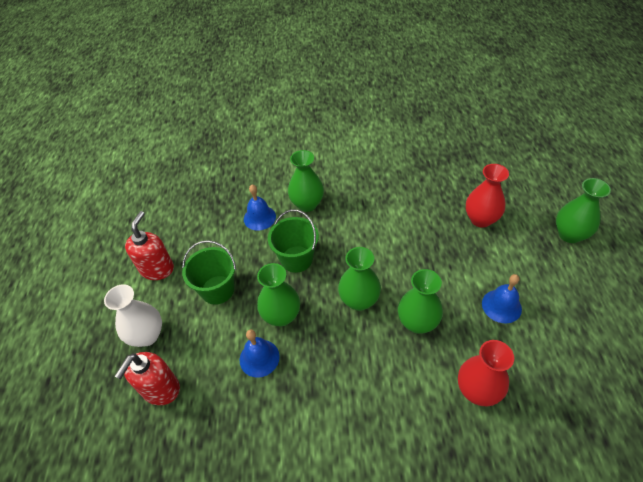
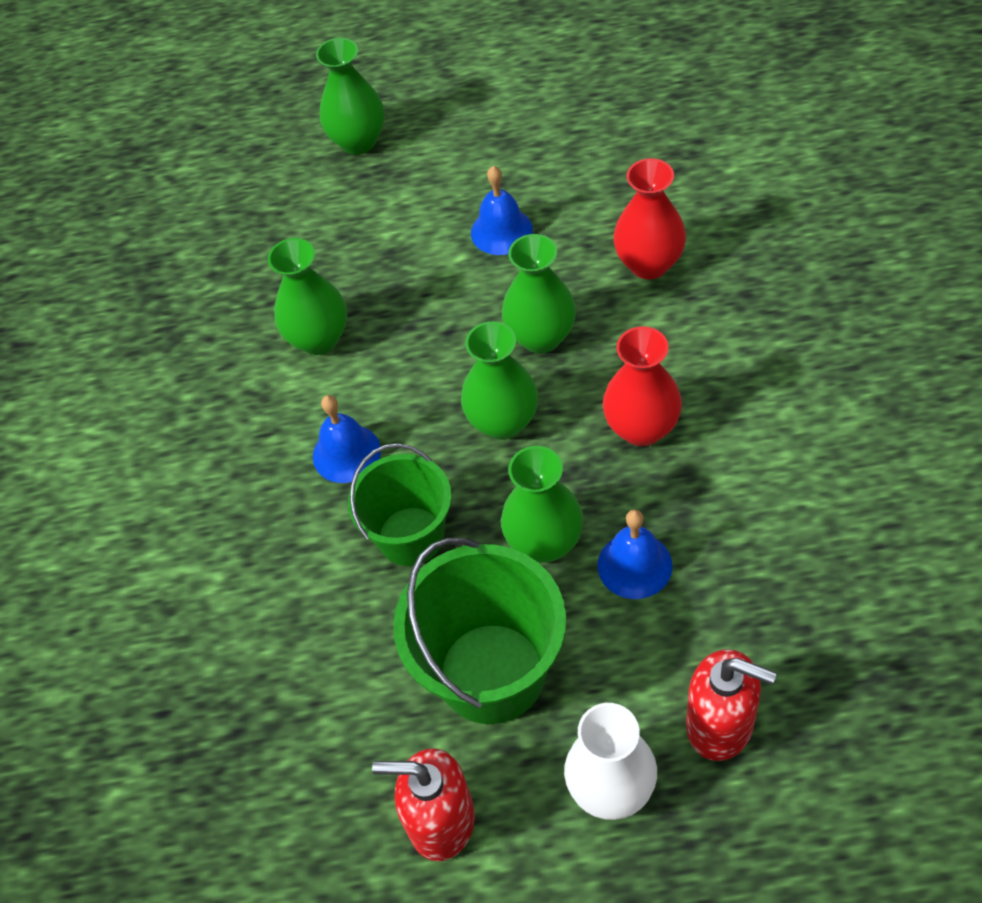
camera: 90 degrees left, 5 degrees up
(217, 290) = (491, 673): green bucket -> green bucket, size x1.50
(259, 217) = (295, 627): blue bell -> blue bell (346, 453)
(307, 204) = (262, 536): green vase -> green vase (319, 339)
(480, 219) = (320, 251): red vase -> red vase (642, 428)

